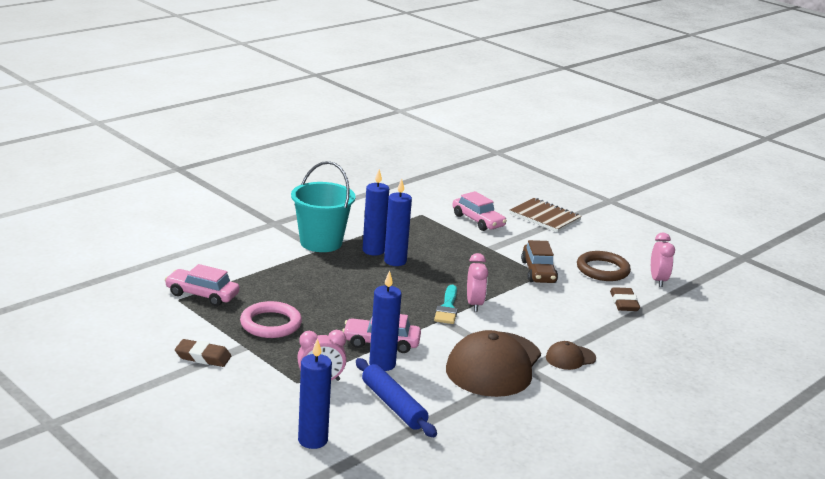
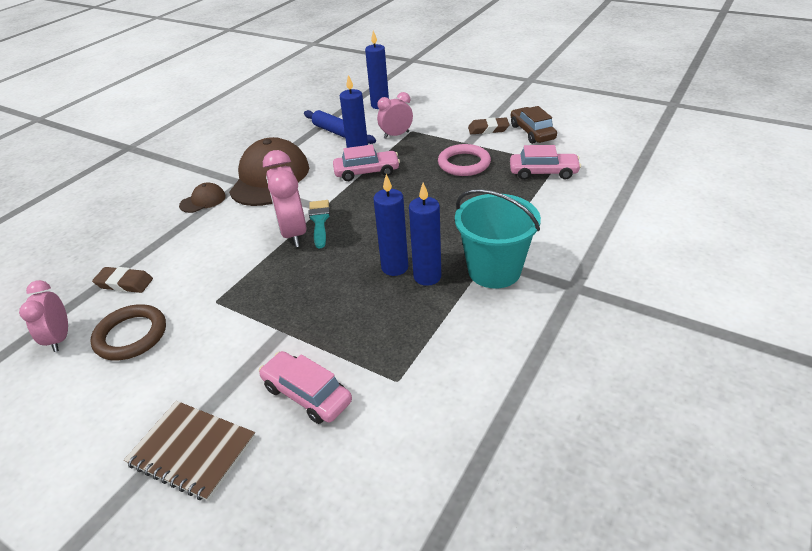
camera: 170 degrees right, 15 degrees up
(474, 304) = (293, 233): pink clock -> pink clock, size x1.56
(538, 272) = (220, 304): brown car -> brown car (532, 132)
(624, 303) = (124, 283): brown eraser -> brown eraser turned 60 degrees counterclockwise

